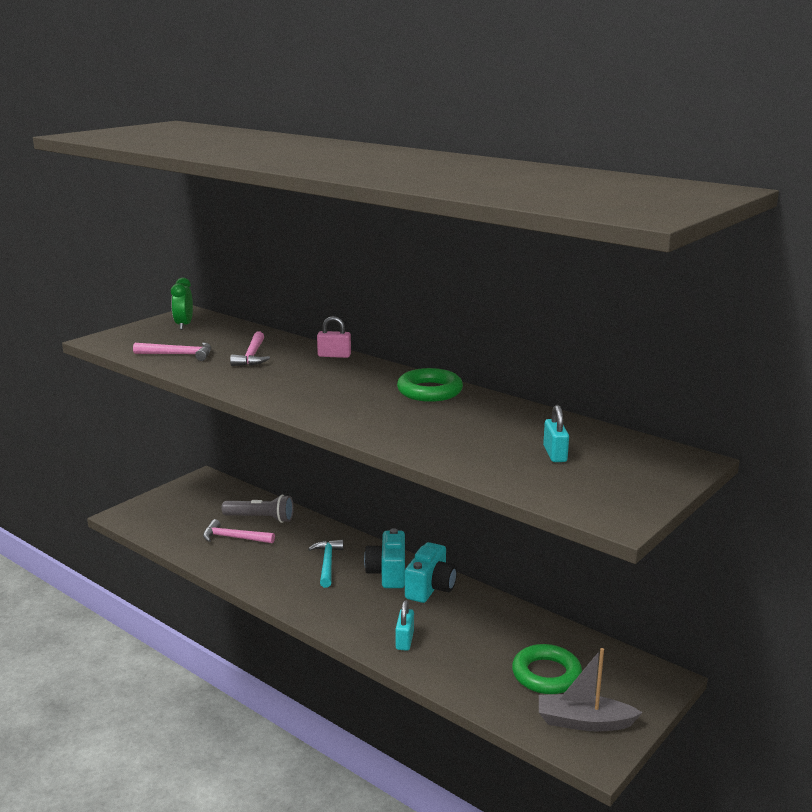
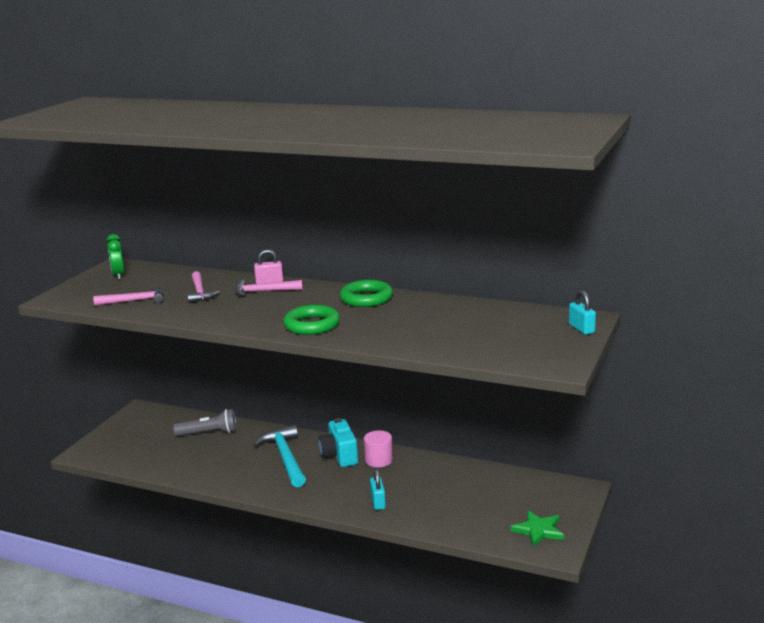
camera: 15 degrees left, 0 degrees up
(234, 538) = (194, 452): pink hammer -> pink hammer (264, 291)
(327, 563) = (285, 457): turquoise hammer -> turquoise hammer, size x1.56
(430, 588) = (379, 460): turquoise camera -> pink cylinder
(546, 674) = (497, 504): green ring -> green ring (312, 325)
(555, 454) = (491, 330): turquoise padlock -> turquoise padlock (581, 329)
(584, 722) = (538, 530): grey boat -> green star

